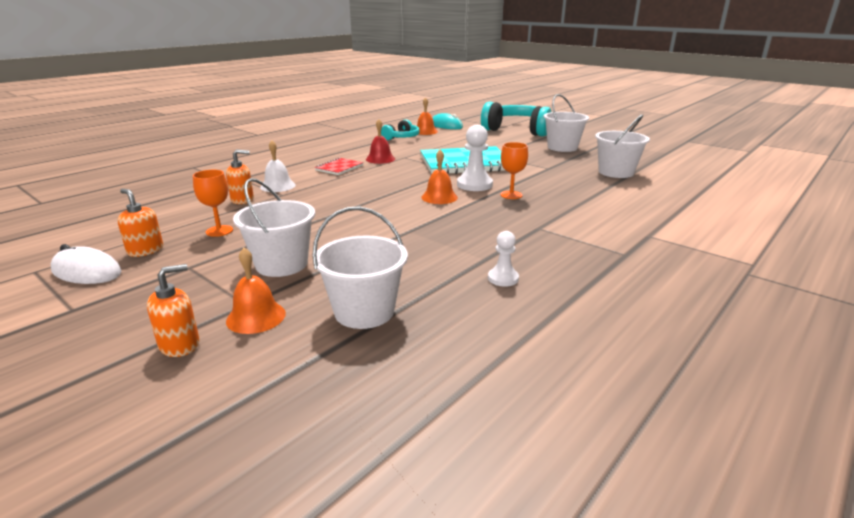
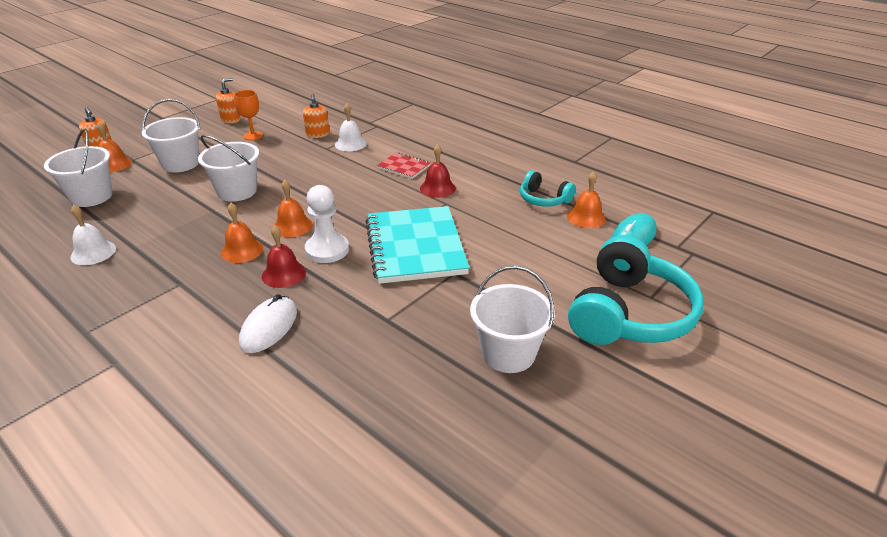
camera: 90 degrees right, 10 degrees up
(86, 272) = (208, 111): white mouse -> white mouse (269, 327)
(481, 211) = (242, 250): none -> orange bell
(503, 278) = (93, 252): white pawn -> white bell
(511, 195) = (284, 274): orange goblet -> red bell
(616, 172) = (355, 392): white bucket -> white bucket (237, 191)

